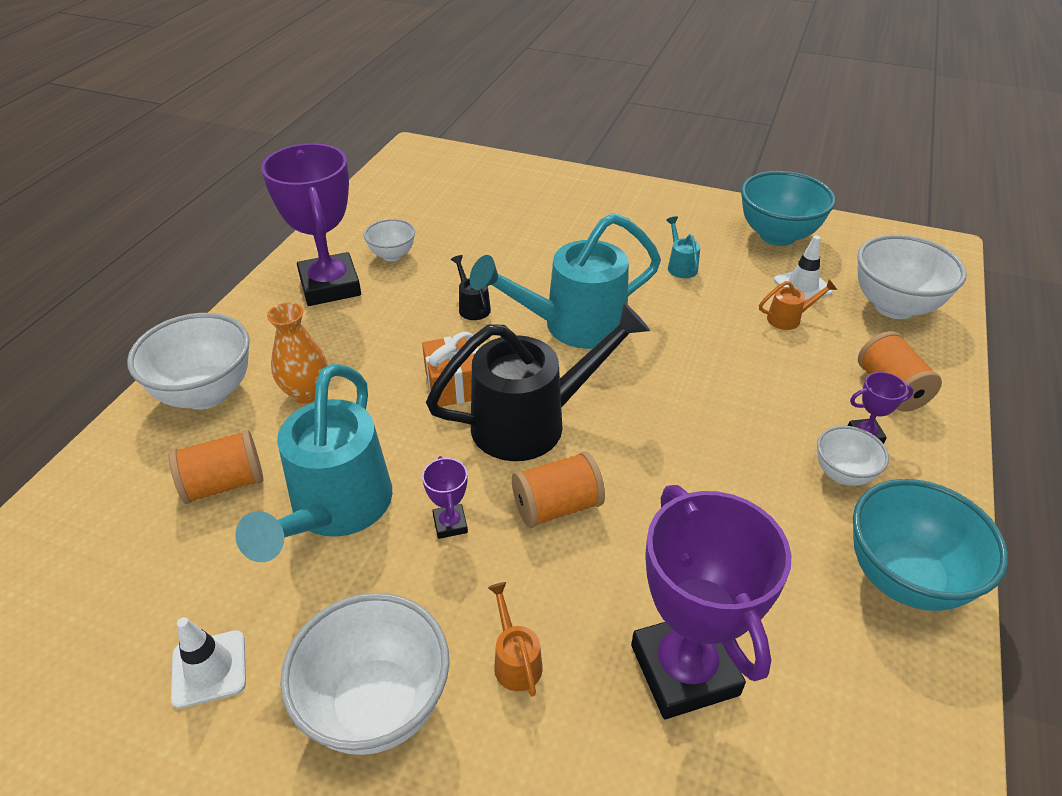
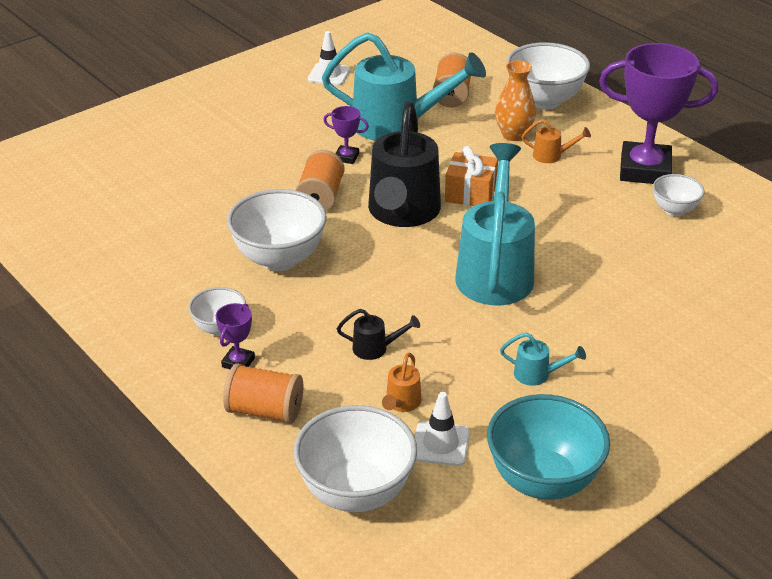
camera: 120 degrees right, 5 degrees down
(336, 509) = (396, 124): turquoise watering can -> turquoise watering can turned 150 degrees clockwise
(377, 705) = (261, 110): white bowl -> white bowl (279, 259)
(472, 307) = (563, 229): black watering can -> black watering can (375, 348)
(515, 660) = (240, 152): orange watering can -> orange watering can (551, 156)
(684, 670) = (175, 198): purple trophy -> none
(904, 578) = (127, 305): turquoise bowl -> none

